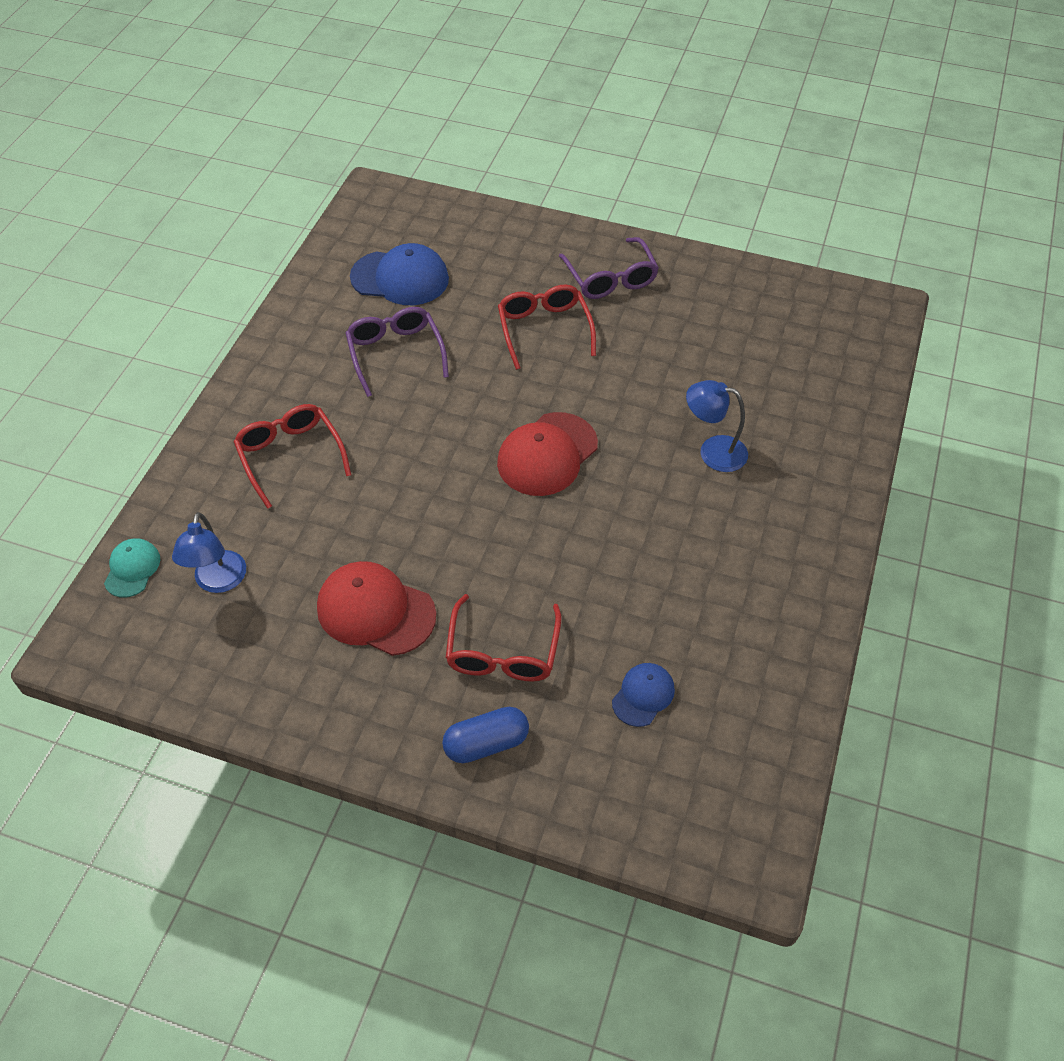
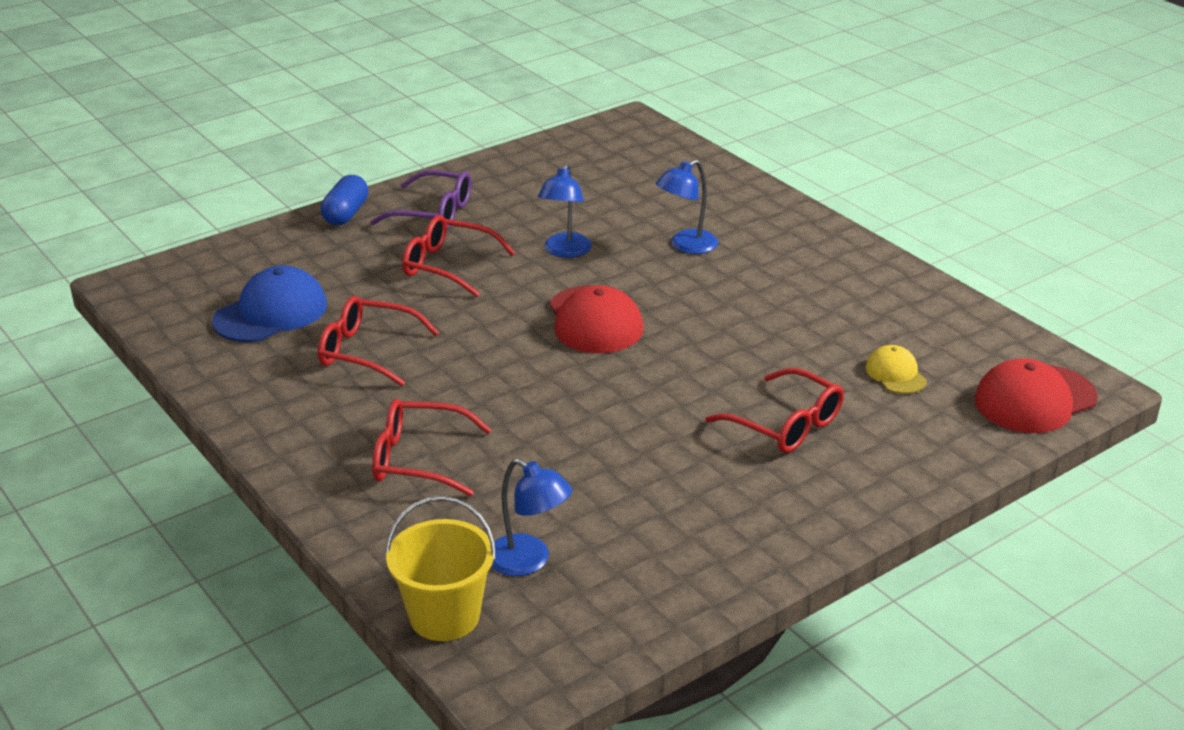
camera: 55 degrees left, 20 degrees down
(132, 569) = (444, 616): turquoise cap -> yellow bucket
(375, 611) = (669, 477): red cap -> red cap (1035, 399)
(395, 354) = (367, 351): purple glasses -> red glasses
(486, 743) = (873, 469): blue capsule -> blue capsule (346, 214)
(630, 382) = (565, 251): none -> blue lamp
(643, 695) = (895, 374): blue cap -> yellow cap

